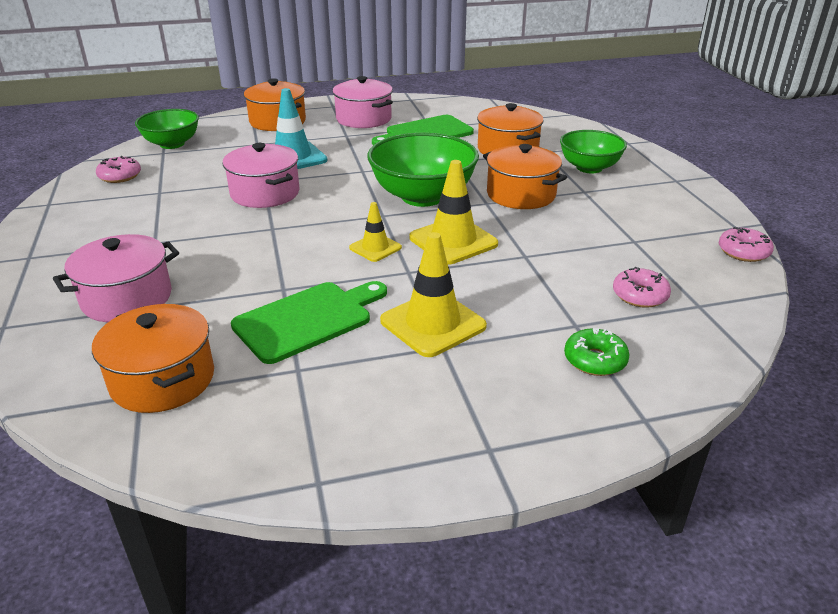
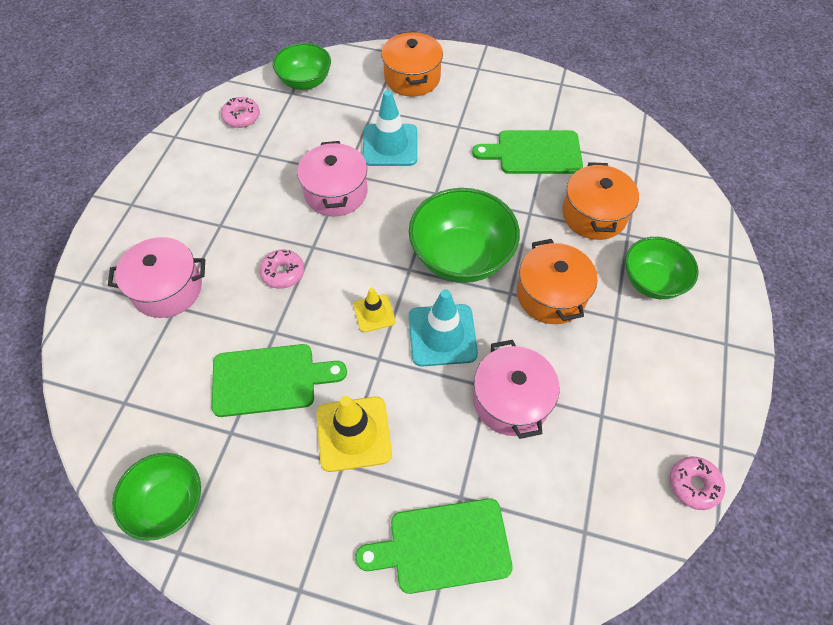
camera: 30 degrees right, 25 degrees up
(162, 380) = (144, 395): orange pot -> none
(270, 449) = (168, 504): none -> green bowl
(363, 119) = (492, 103): pink pot -> pink pot (511, 400)
(453, 241) = (442, 335): yellow traffic cone -> turquoise traffic cone
(595, 360) = (443, 546): green donut -> green cutting board
(640, 295) = (543, 491): pink donut -> pink donut (283, 273)

